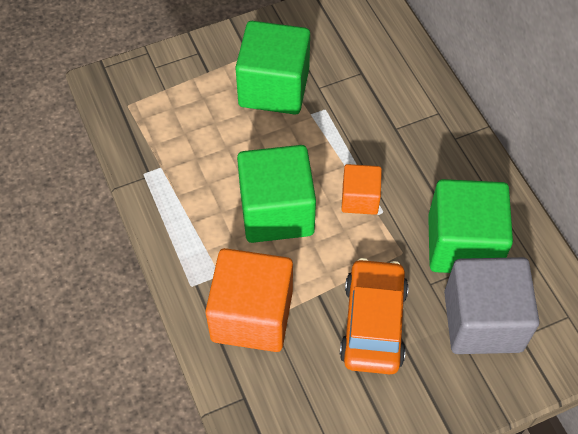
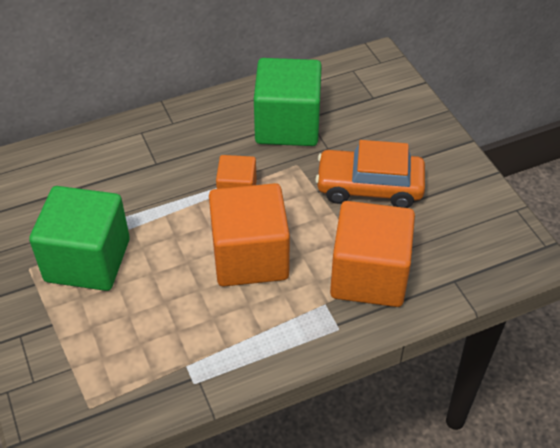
camera: 90 degrees left, 10 degrees down
(276, 211) = (250, 257): green cube -> orange cube
(482, 321) = (361, 118): grey cube -> none

